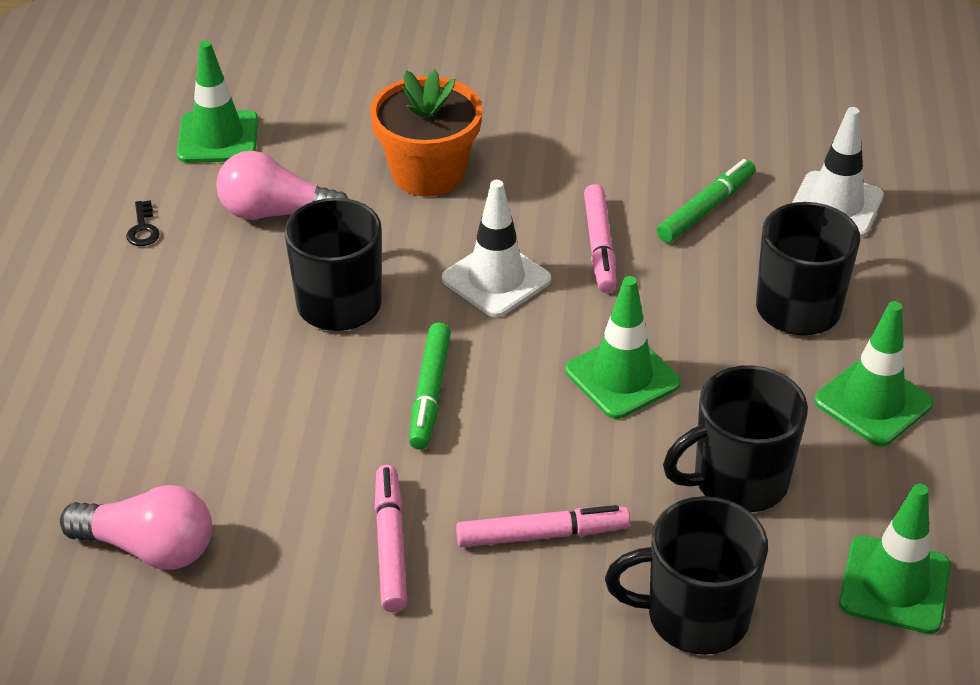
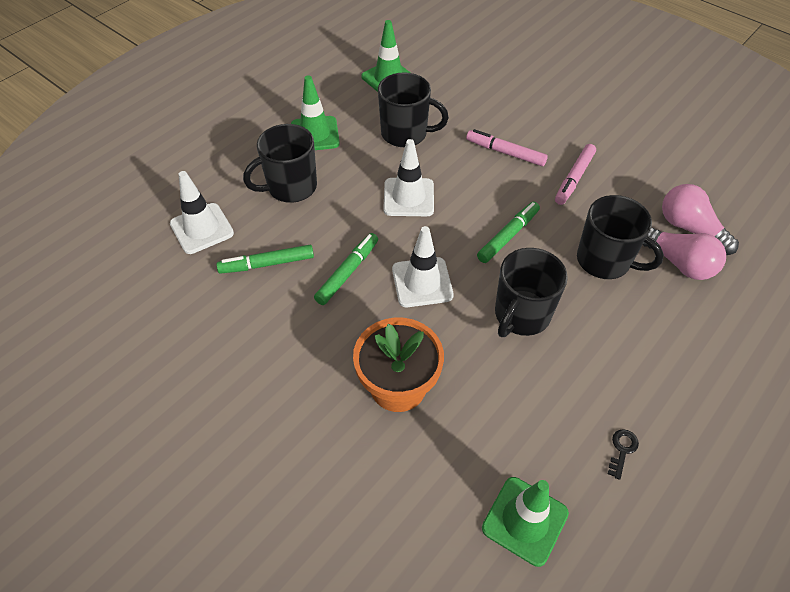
camera: 145 degrees left, 10 degrees up
(276, 213) = (521, 410): pink light bulb -> pink light bulb (678, 263)
(600, 246) = (347, 272): pink marker -> green marker
(622, 377) = (408, 197): green traffic cone -> white traffic cone
(694, 616) = (471, 102): black mug -> black mug (605, 261)

